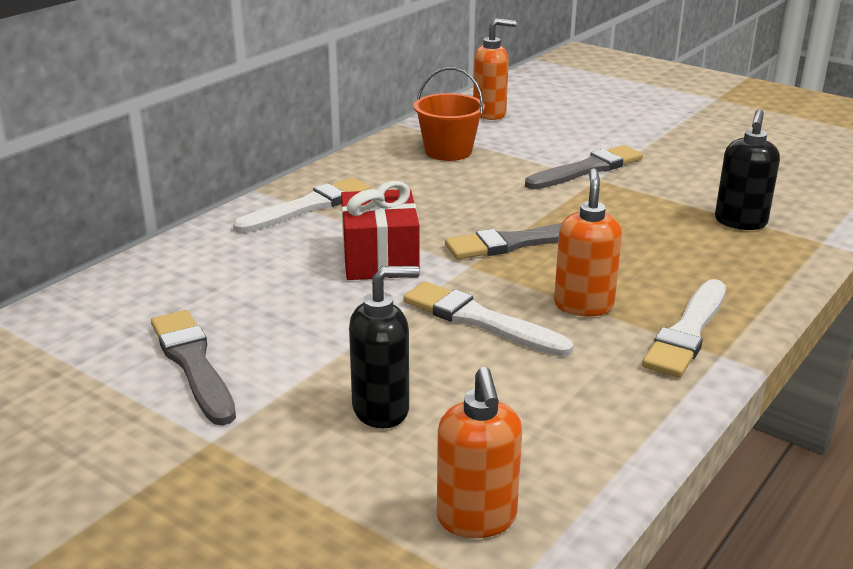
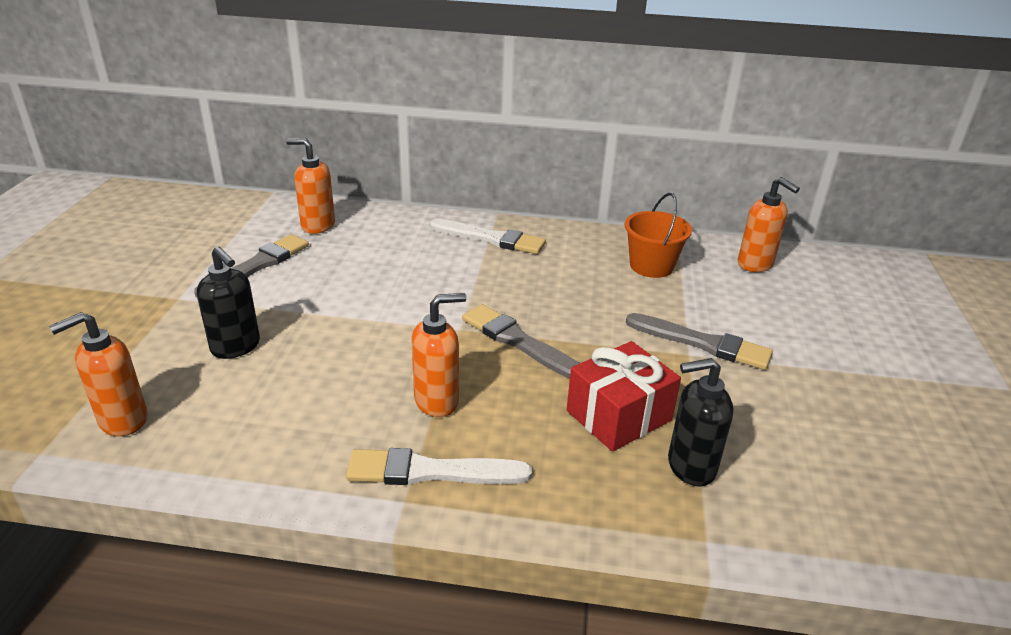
camera: 60 degrees right, 5 degrees up
(138, 301) = (317, 226): none -> orange soap dispenser
(380, 259) = (438, 288): red gift -> red gift (619, 415)
(480, 320) = (378, 356): white brush -> none

